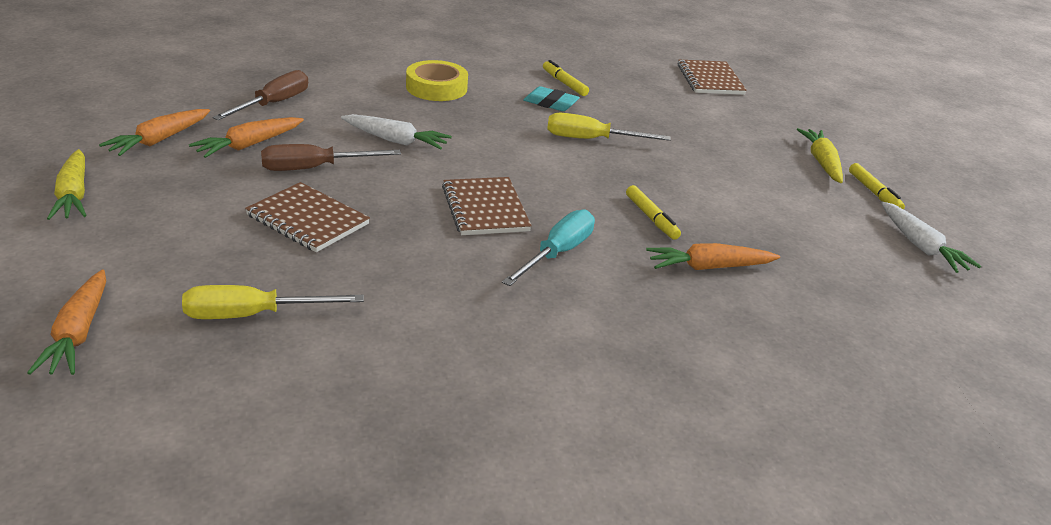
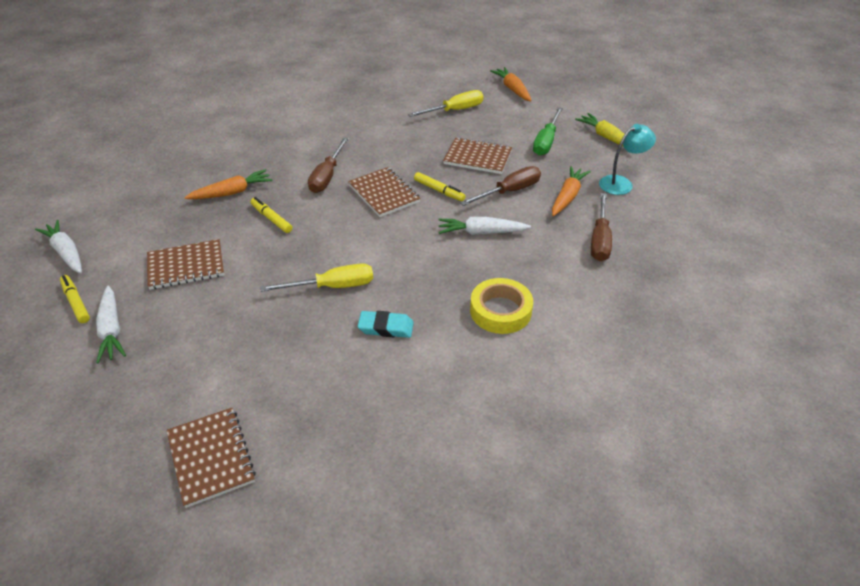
camera: 165 degrees right, 10 degrees up
(159, 140) = (621, 183): orange carrot -> turquoise lamp
(173, 214) = (546, 142): none -> green screwdriver
(557, 253) = (327, 176): turquoise screwdriver -> brown screwdriver
(564, 83) = (385, 370): yellow marker -> yellow marker (439, 190)
(758, 195) = (186, 266): none -> brown notebook
(821, 162) = (111, 330): yellow carrot -> white carrot

